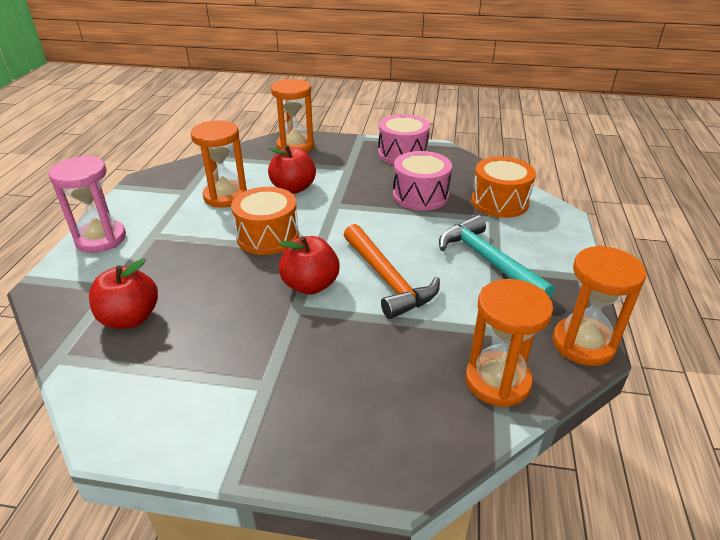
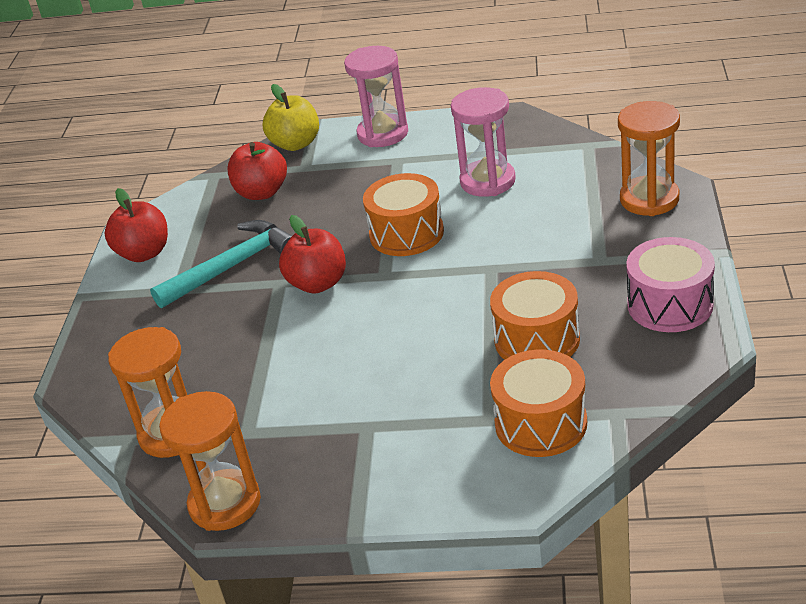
camera: 90 degrees right, 0 degrees up
(58, 292) = (295, 144): none -> yellow apple
(225, 196) = (487, 181): orange hourglass -> pink hourglass
(293, 188) = (524, 226): red apple -> red apple (144, 253)
(387, 279) = (333, 337): orange hammer -> none
(420, 195) = (537, 339): pink drum -> orange drum
(488, 261) = (381, 417): turquoise hammer -> turquoise hammer (233, 266)

